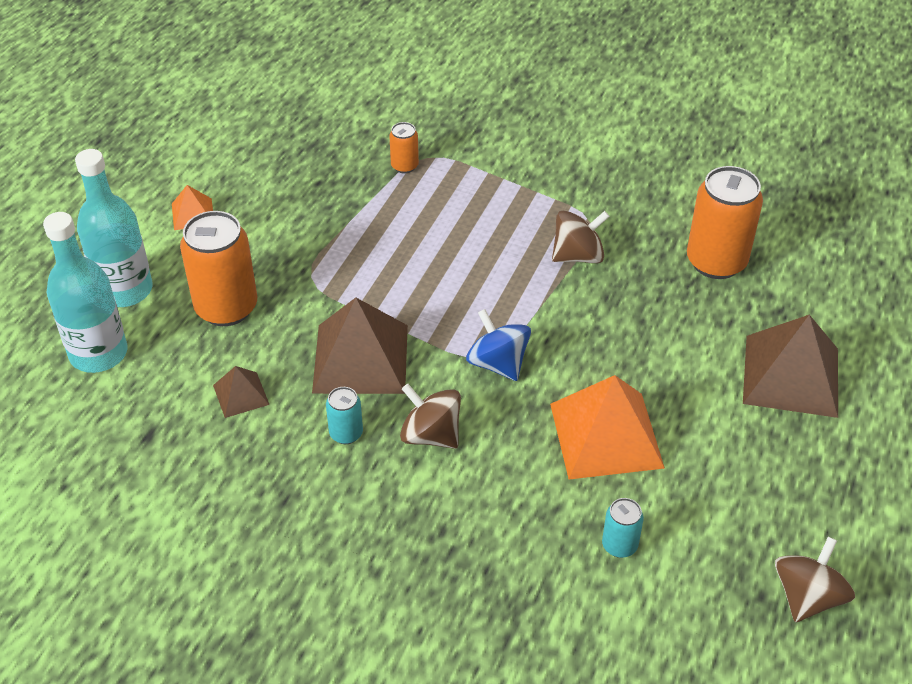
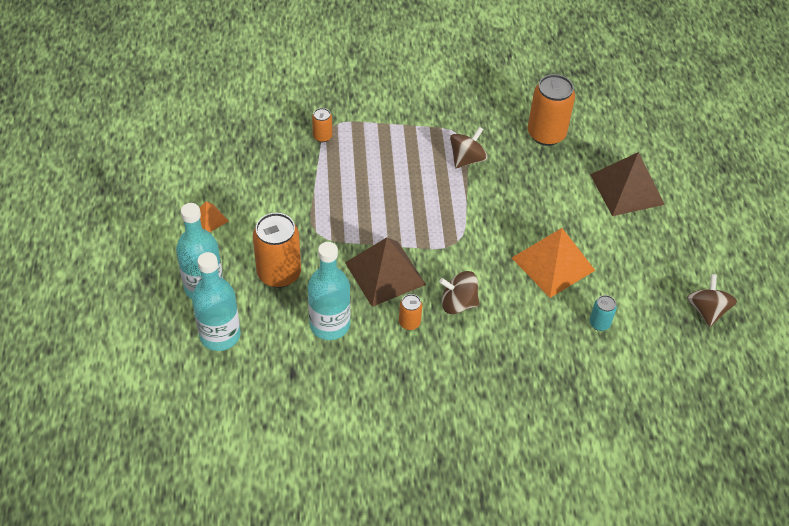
camera: 30 degrees left, 5 degrees up
(240, 394) = (329, 325): brown pyramid -> turquoise bottle
(346, 433) = (409, 322): turquoise can -> orange can
(498, 363) = (466, 245): blue spinning top -> none

